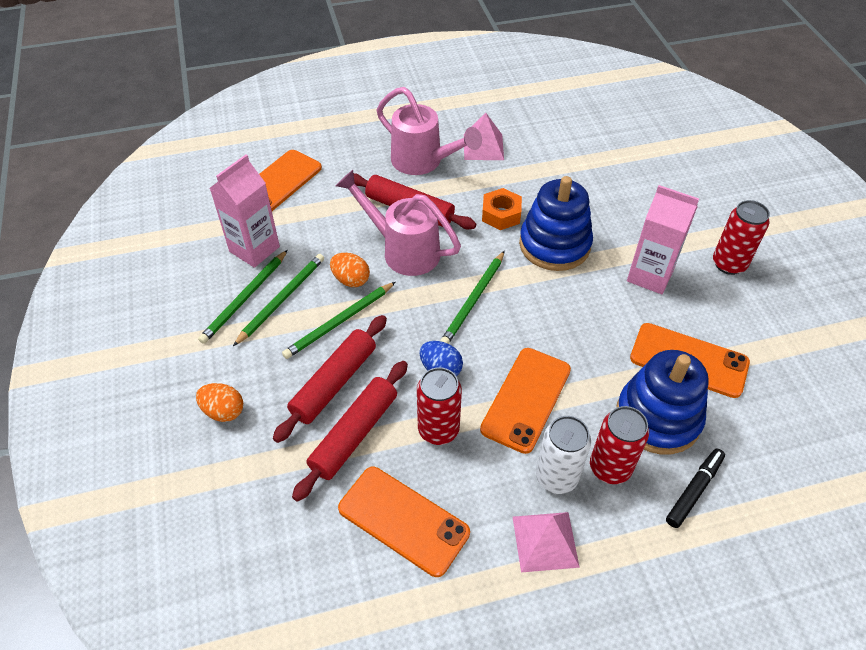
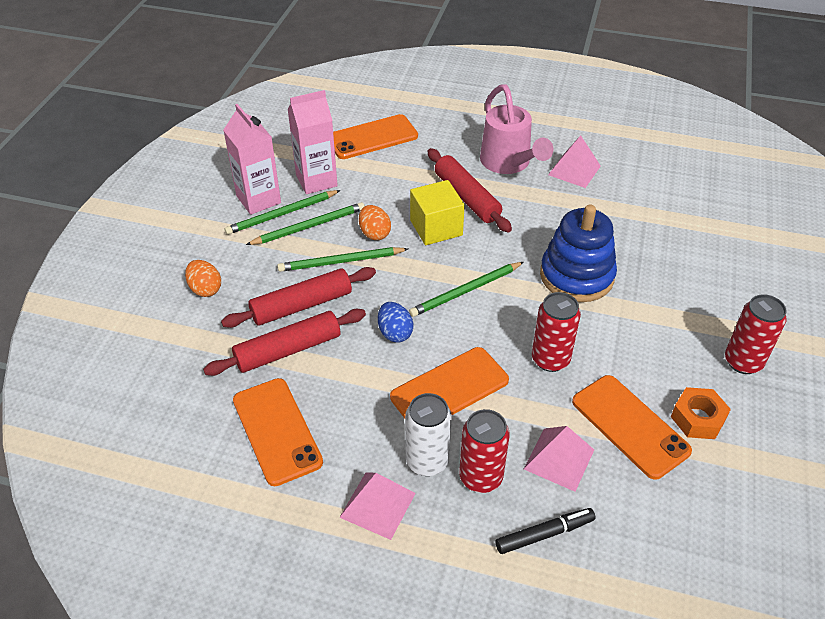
camera: 30 degrees right, 5 degrees down
(403, 250) = (436, 228): pink watering can -> yellow cube
(438, 430) = (357, 378): red can -> red can (550, 359)
(501, 214) = (546, 232): orange nut -> orange nut (698, 418)
(650, 275) = (650, 338): pink carton -> pink carton (258, 199)
(658, 417) = (559, 459): blue stacking toy -> pink pyramid

